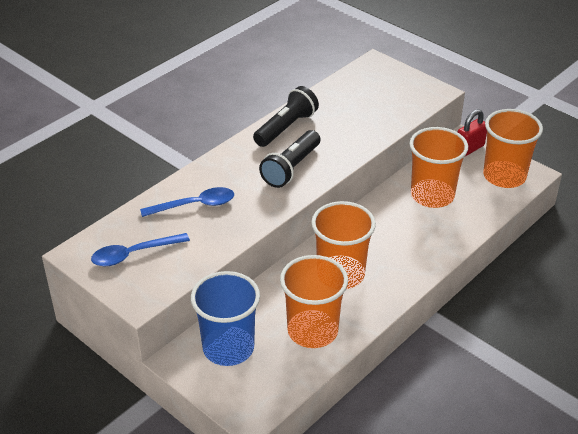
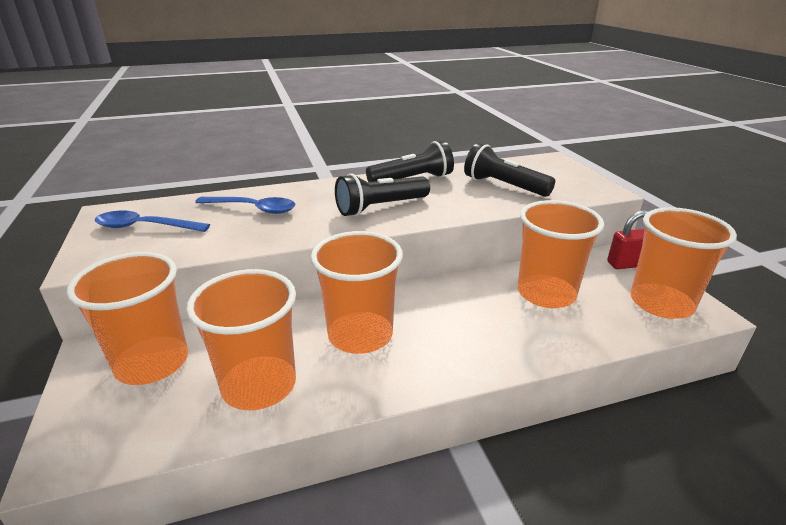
camera: 30 degrees right, 10 degrees down
(228, 348) = (152, 363): blue cup -> orange cup
(361, 111) = (503, 186): none -> black flashlight

